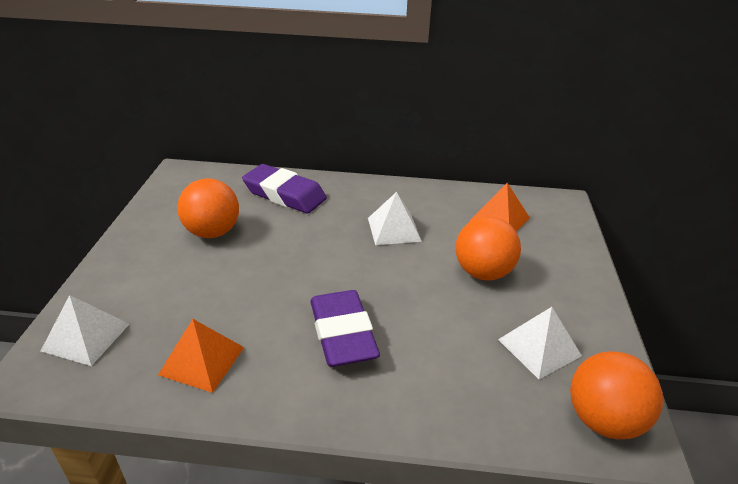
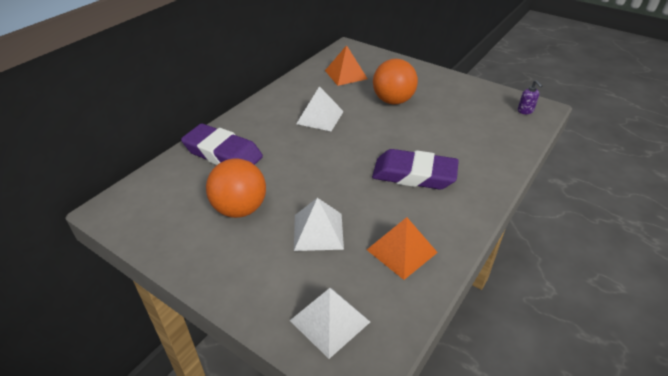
camera: 60 degrees left, 5 degrees up
(285, 194) = (223, 153): purple eraser -> purple eraser turned 60 degrees clockwise
(539, 347) = (467, 108): white pyramid -> white pyramid (318, 231)
(603, 420) = (525, 111): orange ball -> purple soap dispenser

